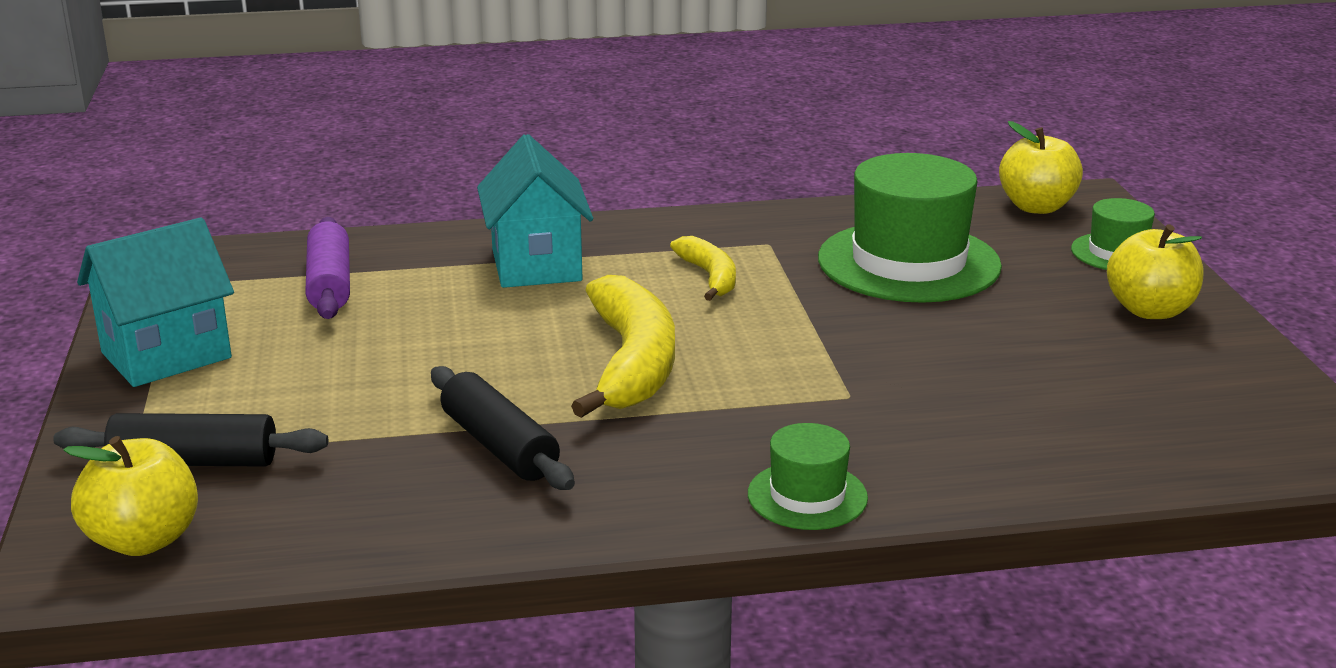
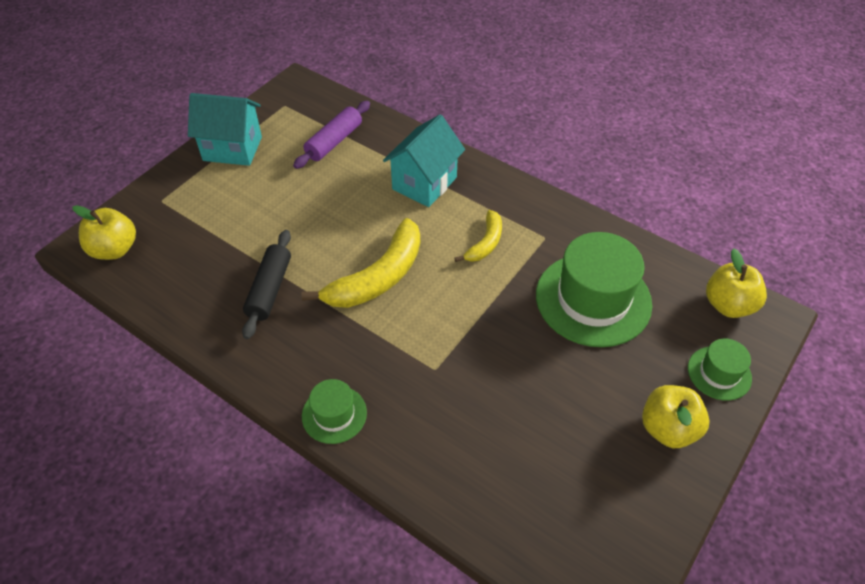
camera: 45 degrees right, 25 degrees up
(195, 461) = (173, 218): black rolling pin -> none

